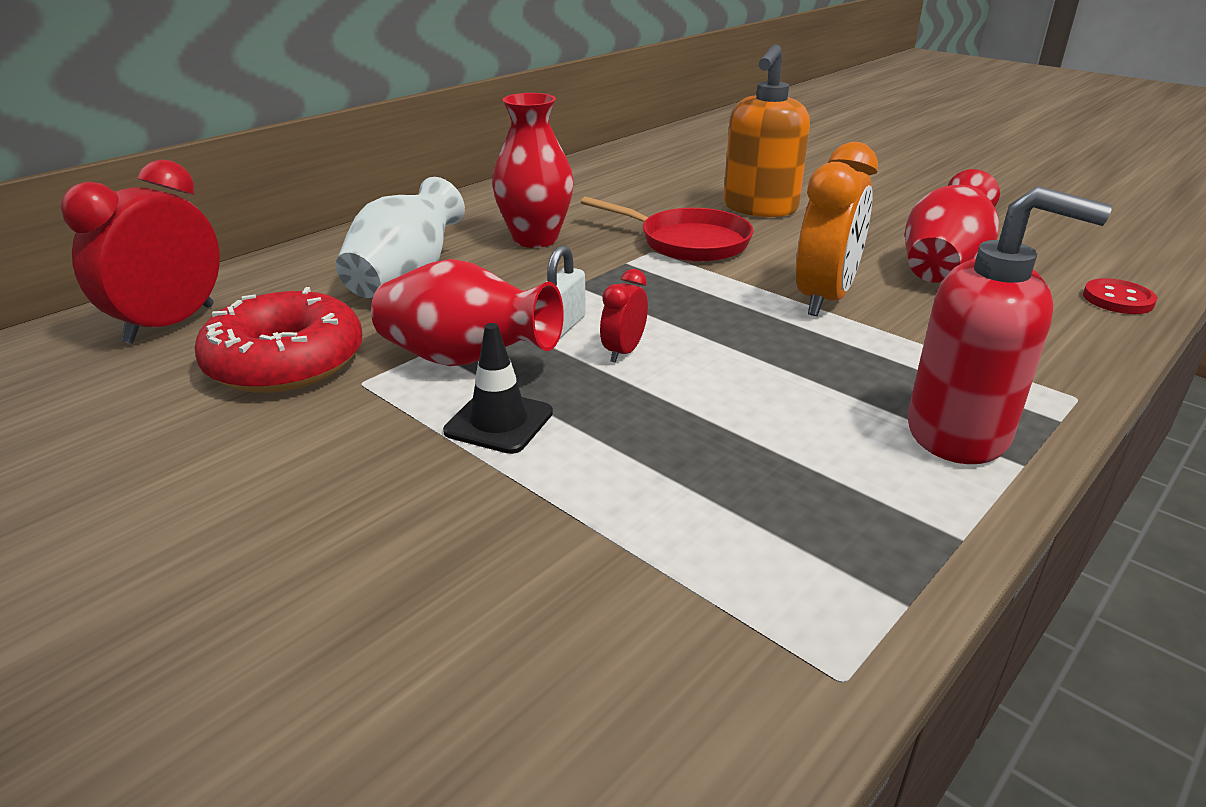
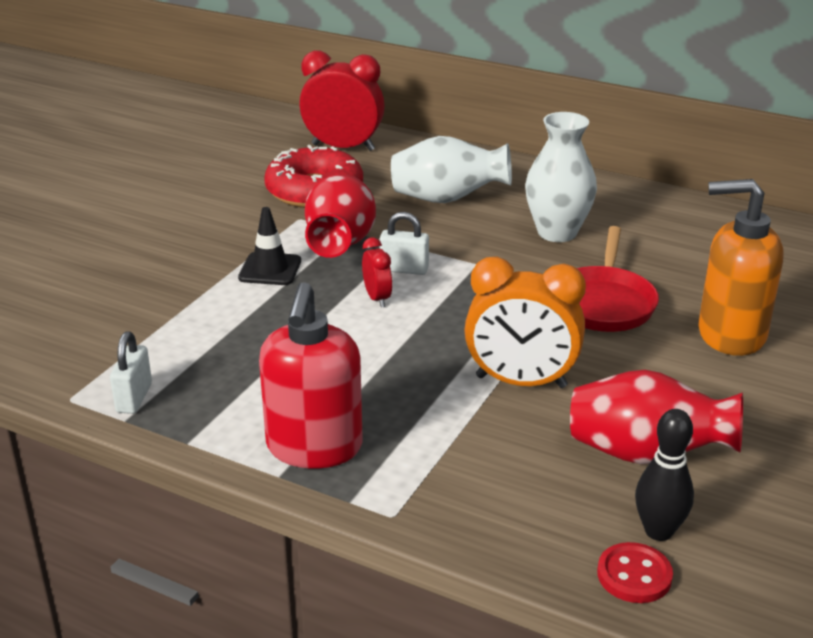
camera: 75 degrees right, 0 degrees up
(535, 239) = (557, 232): red vase -> white vase
(623, 351) = (377, 298): red clock -> red clock turned 60 degrees clockwise
(842, 591) = (134, 398): none -> white padlock
(1053, 281) = (658, 531): none -> black bowling pin

